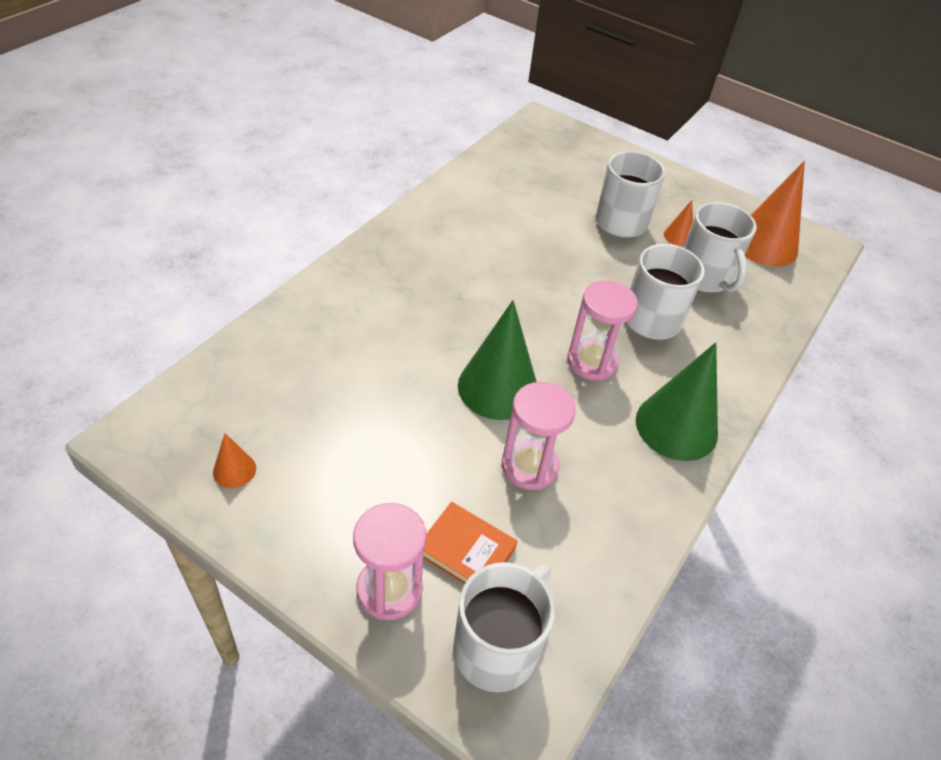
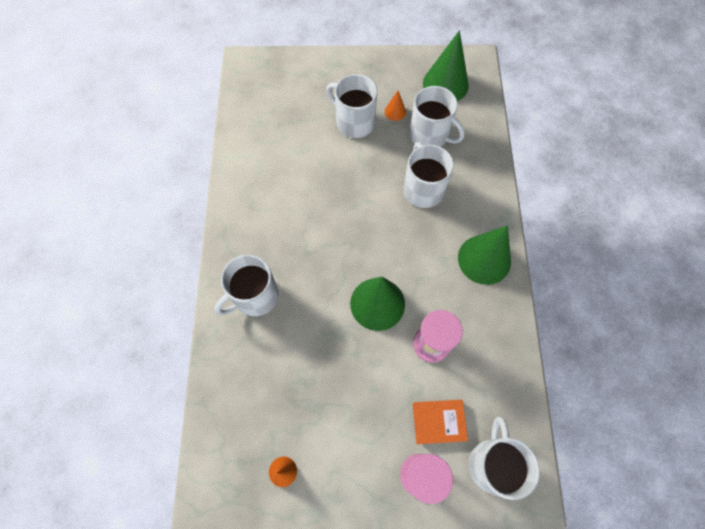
camera: 30 degrees left, 20 degrees up
(365, 300) = (255, 296): none -> white mug
(591, 362) = (413, 246): pink hourglass -> none
(765, 244) = (445, 84): orange cone -> green cone

